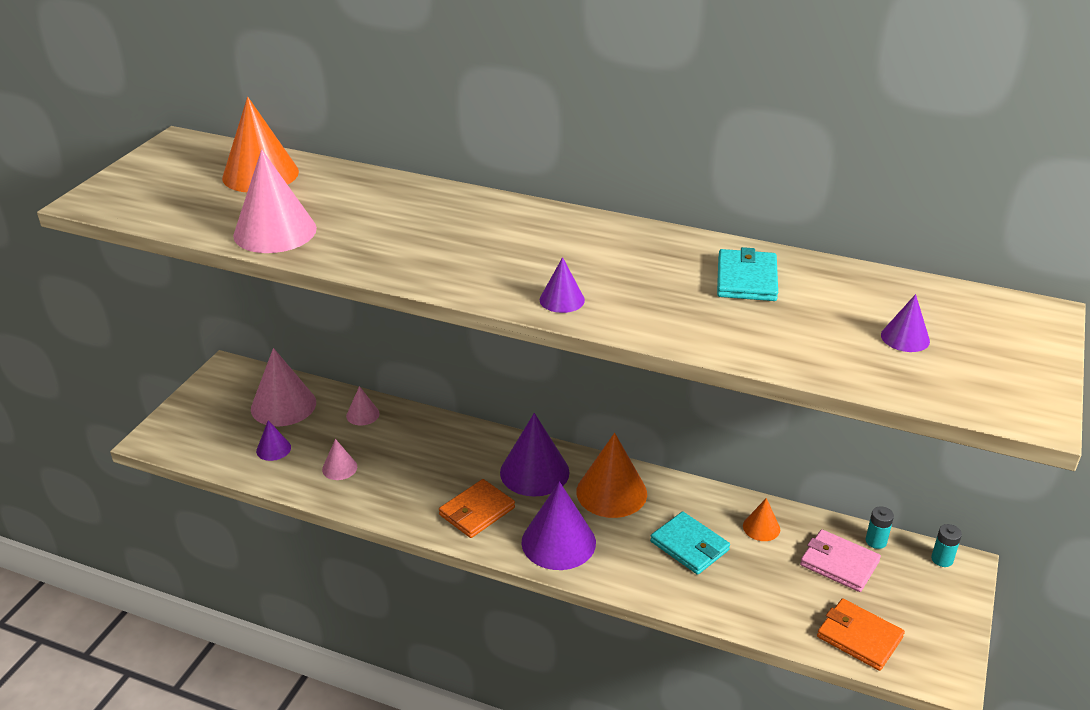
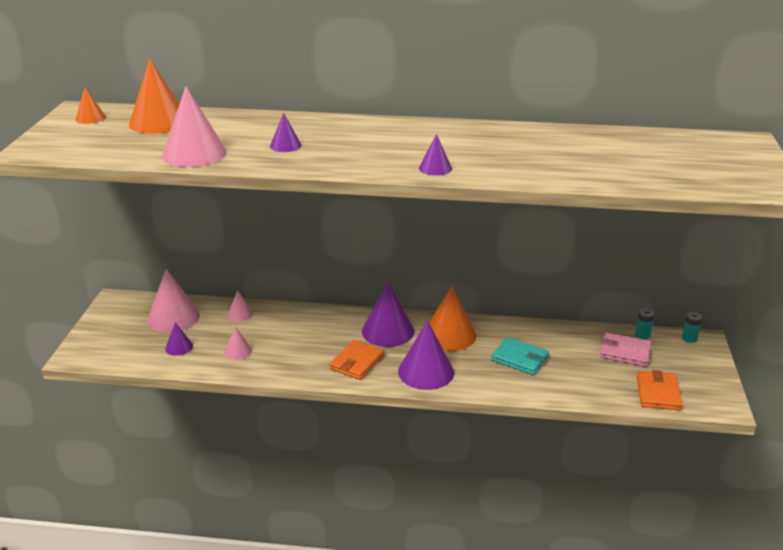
camera: 15 degrees left, 5 degrees down
(746, 279) = (553, 143): turquoise wallet -> none
(761, 527) = (563, 339): orange cone -> orange cone (90, 118)
(859, 637) = (658, 393): orange wallet -> orange wallet turned 75 degrees clockwise
(905, 338) = (675, 161): purple cone -> purple cone (285, 145)

